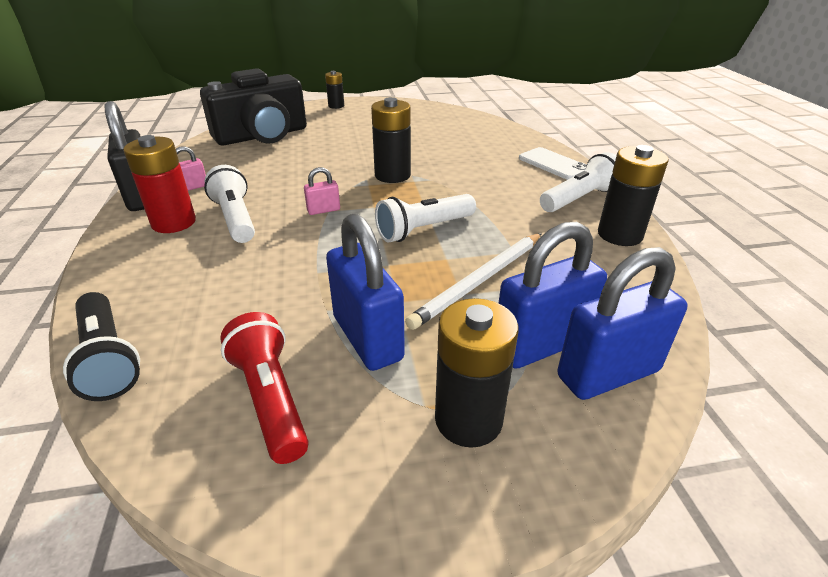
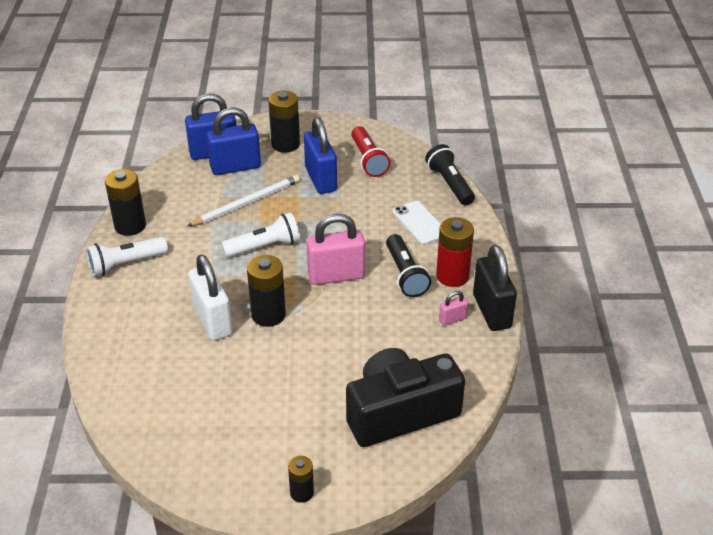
camera: 170 degrees left, 5 degrees up
(235, 218) = (405, 274): white flashlight -> black flashlight
(323, 210) = (336, 276): pink padlock -> pink padlock, size x2.13
(447, 167) = (212, 321): none -> white padlock
(553, 164) = (108, 313): white phone -> white phone (419, 223)

